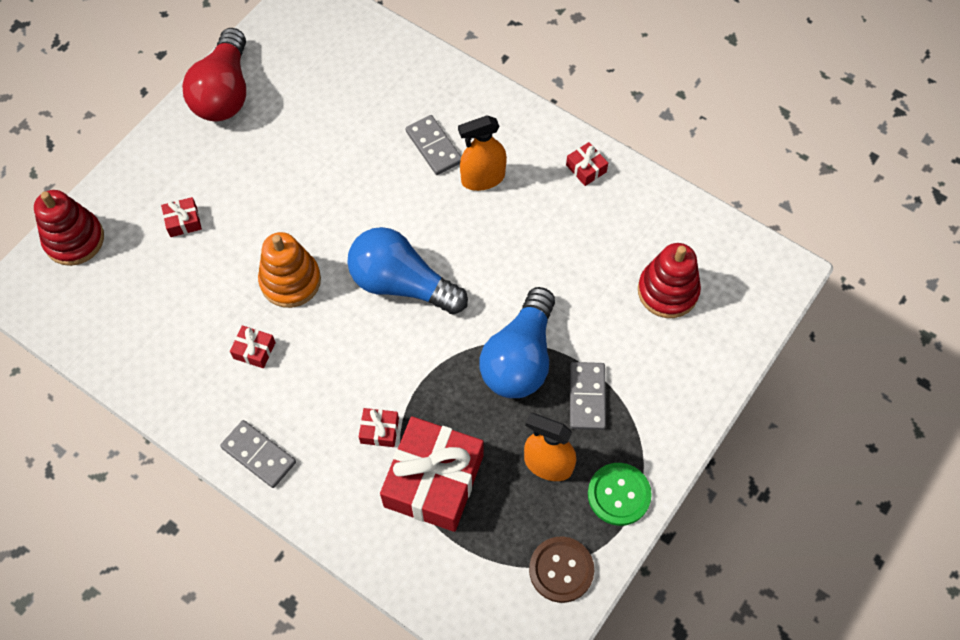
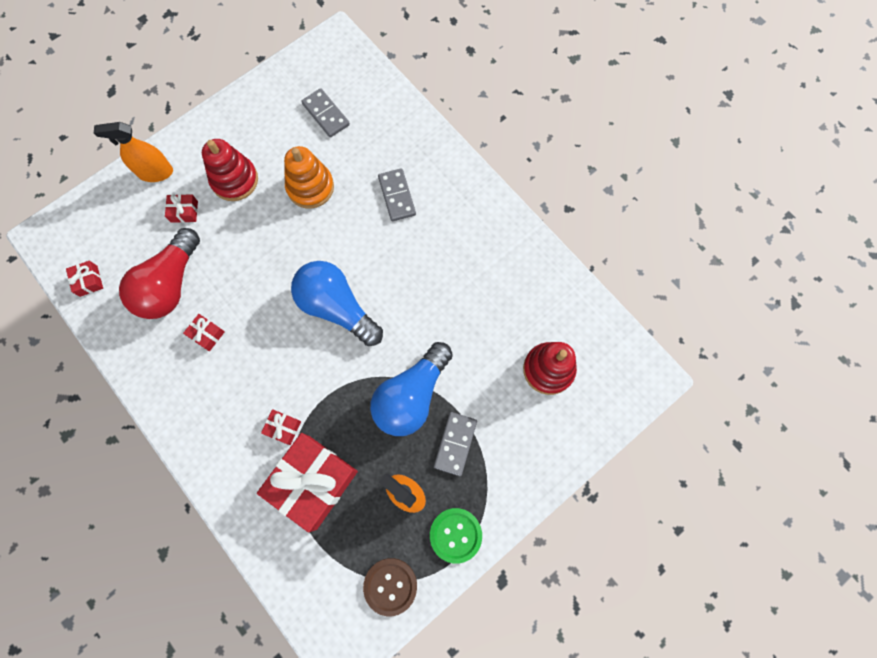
camera: 15 degrees right, 10 degrees up
(74, 239) = (98, 206): red stacking toy -> red stacking toy (234, 180)
(224, 92) = (247, 109): red light bulb -> red light bulb (170, 284)
(258, 455) = (184, 423): grey domino -> grey domino (325, 114)
(290, 281) = (251, 282): orange stacking toy -> orange stacking toy (310, 187)
(483, 178) = (428, 233): orange spray bottle -> orange spray bottle (155, 172)
(586, 168) = (514, 245): red gift -> red gift (88, 281)

